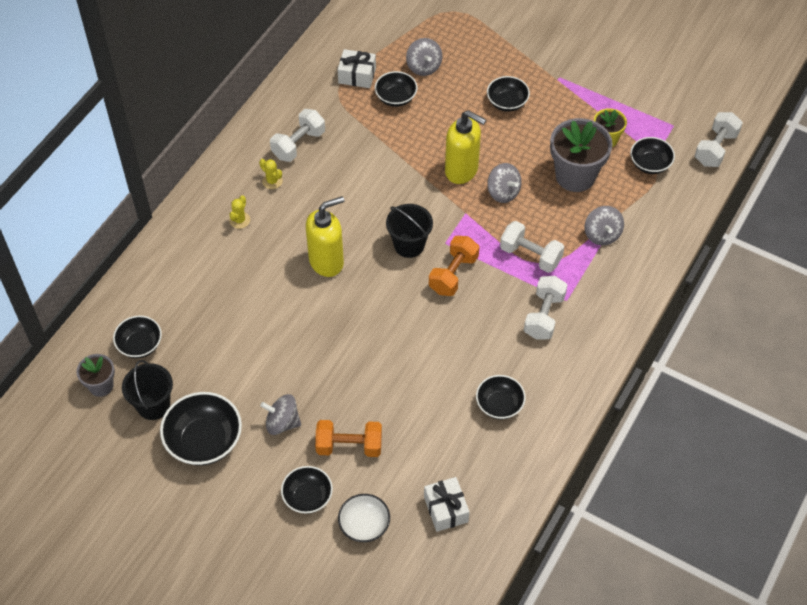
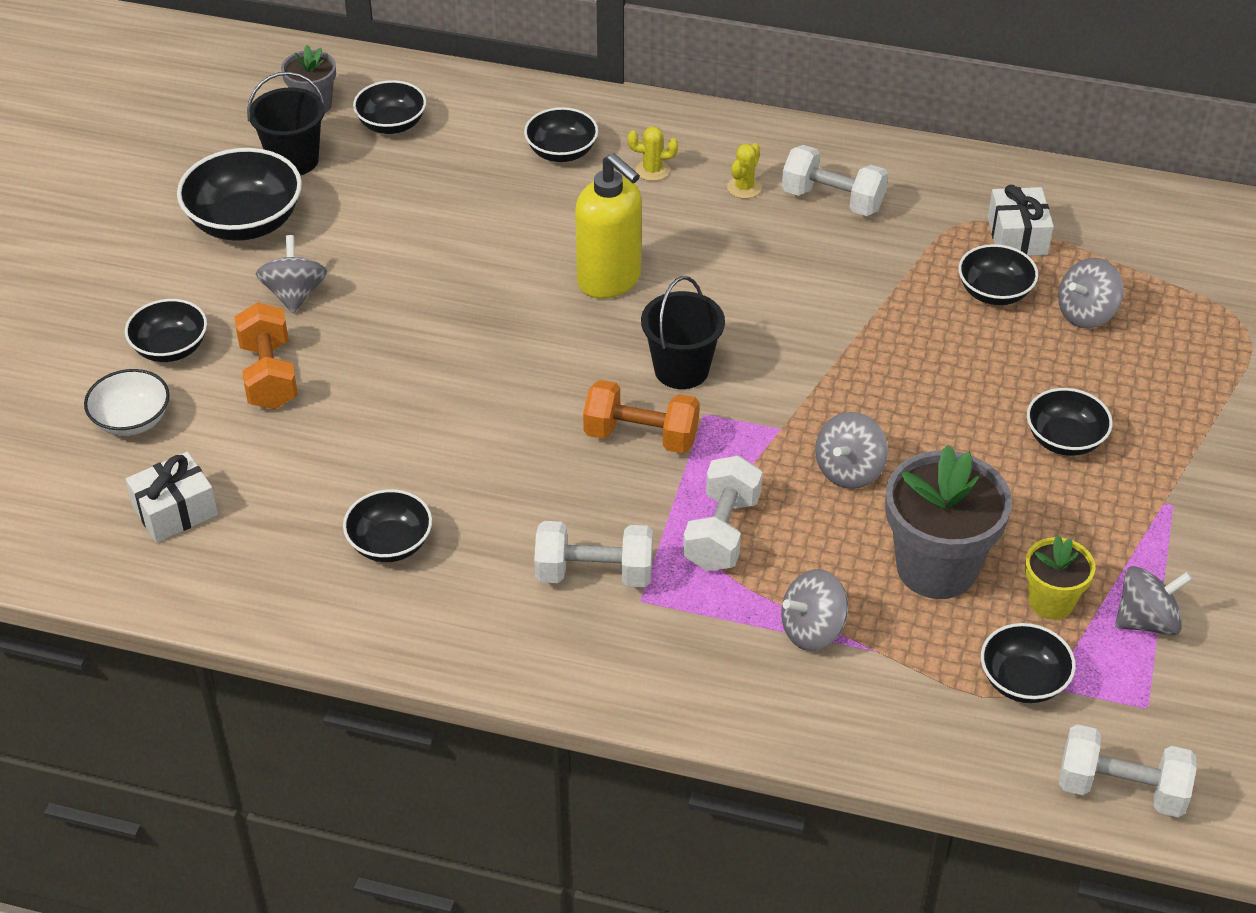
camera: 75 degrees right, 10 degrees down
(204, 261) = (561, 152): none -> black bowl
(462, 170) = (873, 406): yellow soap dispenser -> none
(625, 109) = (1146, 621): none -> grey spinning top

